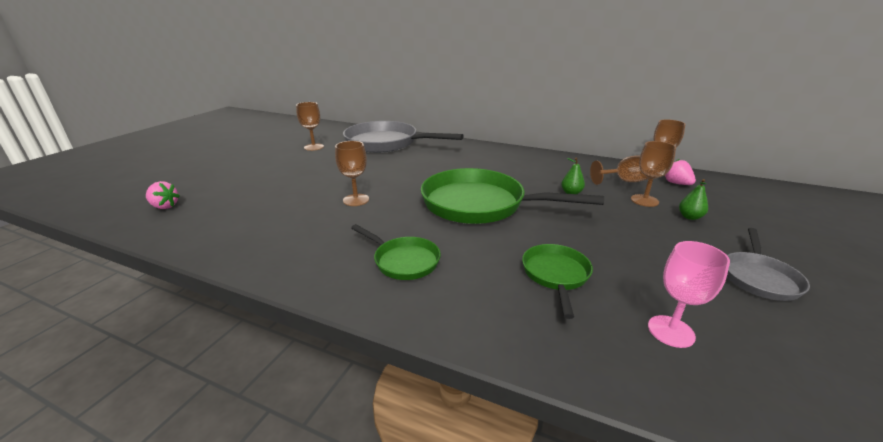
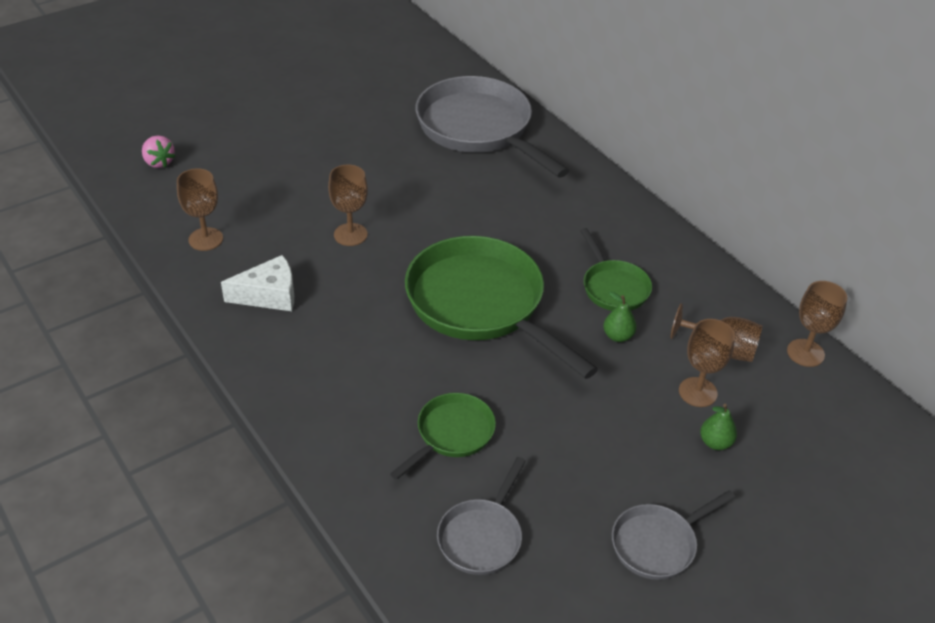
camera: 30 degrees right, 15 degrees up
(314, 147) = (377, 101): brown goblet -> brown goblet (205, 239)
(324, 248) = (269, 295): none -> white cheese
(403, 261) = (327, 347): green pan -> green pan (613, 287)
(671, 331) = (482, 536): pink goblet -> grey pan
(676, 183) = (794, 387): pink strawberry -> none

